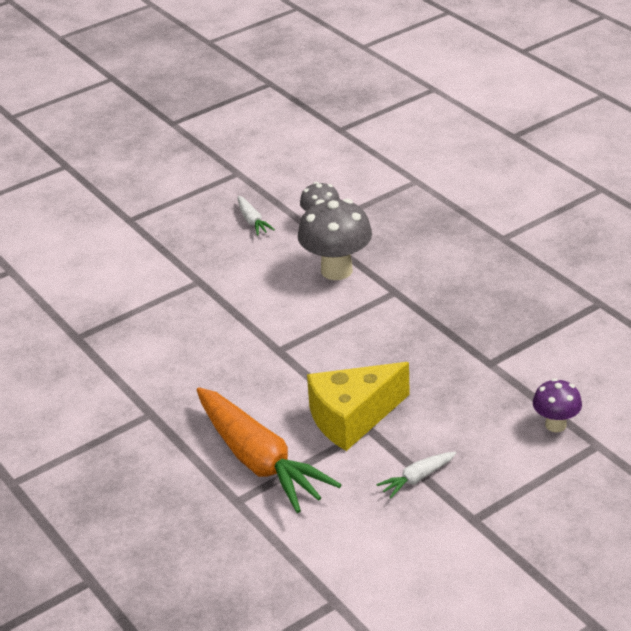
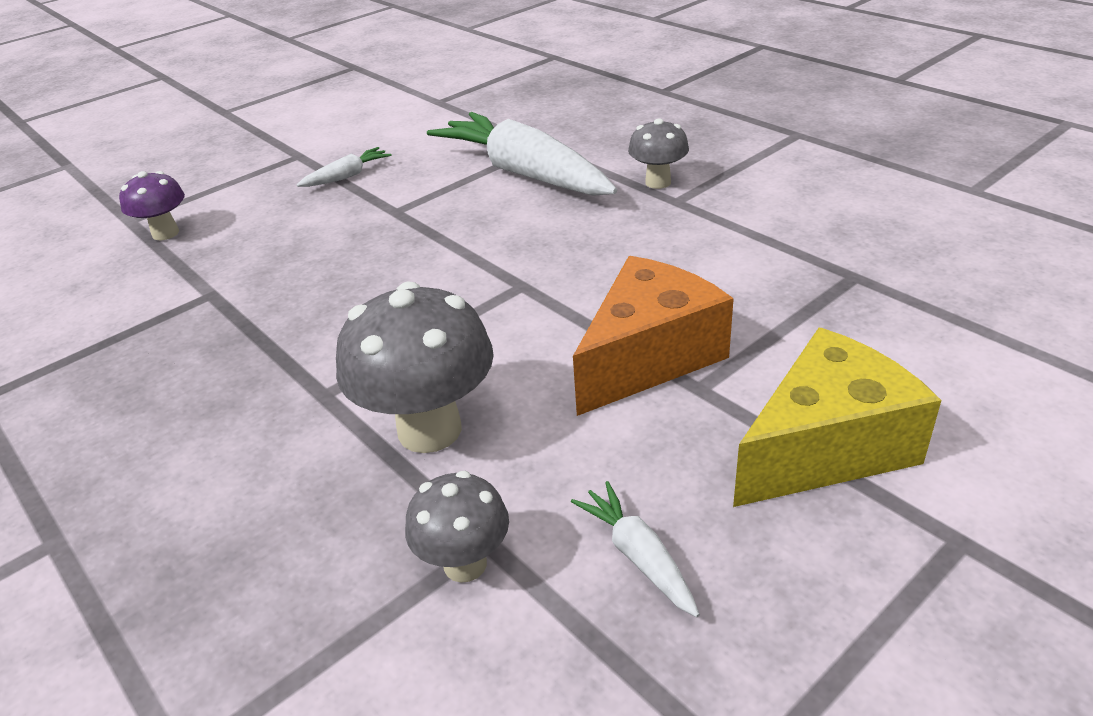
camera: 175 degrees right, 0 degrees up
(155, 435) = (658, 182): none -> grey mushroom
(217, 297) = (649, 357): none -> orange cheese
(259, 460) = (525, 173): orange carrot -> white carrot
(352, 418) = (414, 218): yellow cheese -> yellow cheese (826, 448)

